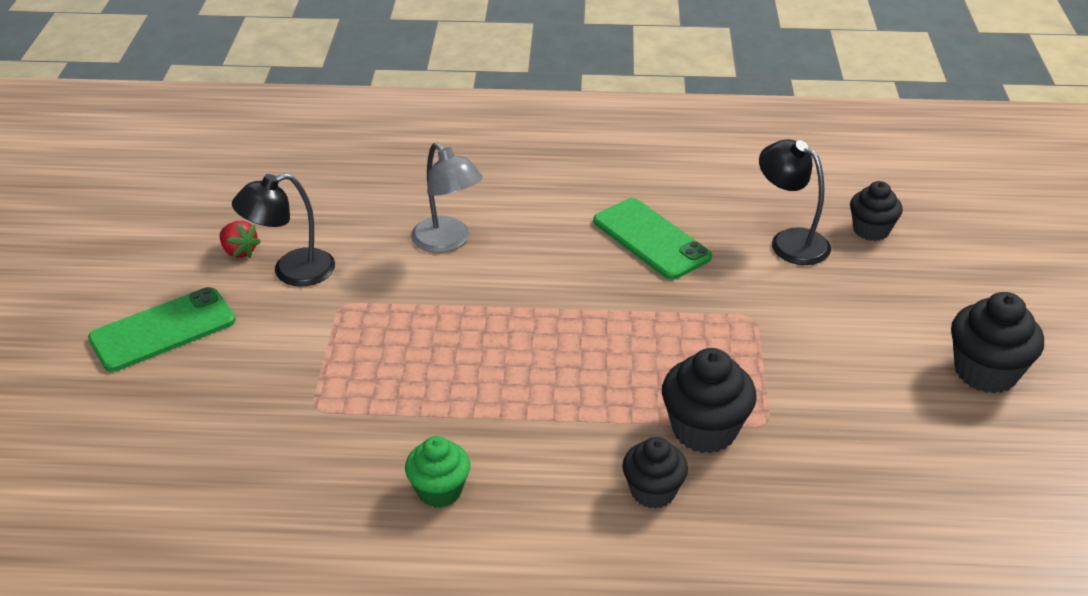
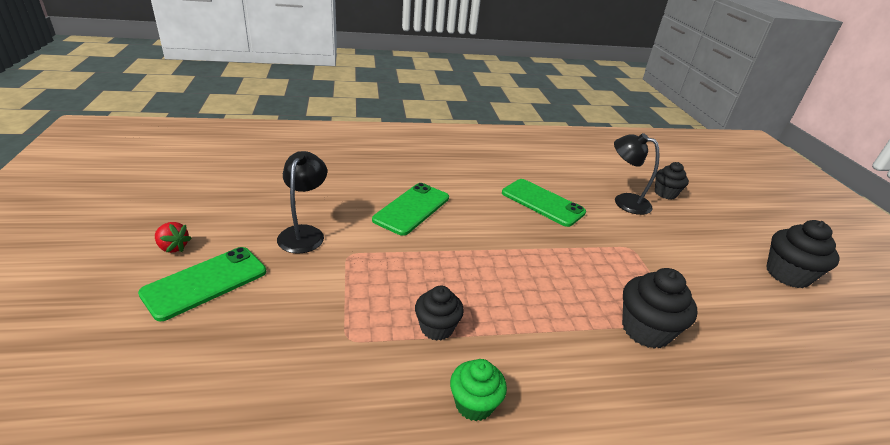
camera: 15 degrees left, 5 degrees down
(239, 251) = (261, 221): red strawberry -> red strawberry (173, 247)
(291, 272) = (304, 233): black lamp -> black lamp turned 135 degrees clockwise
(447, 242) = (412, 209): grey lamp -> green phone
(653, 491) = (638, 385): black cupcake -> black cupcake (437, 328)

